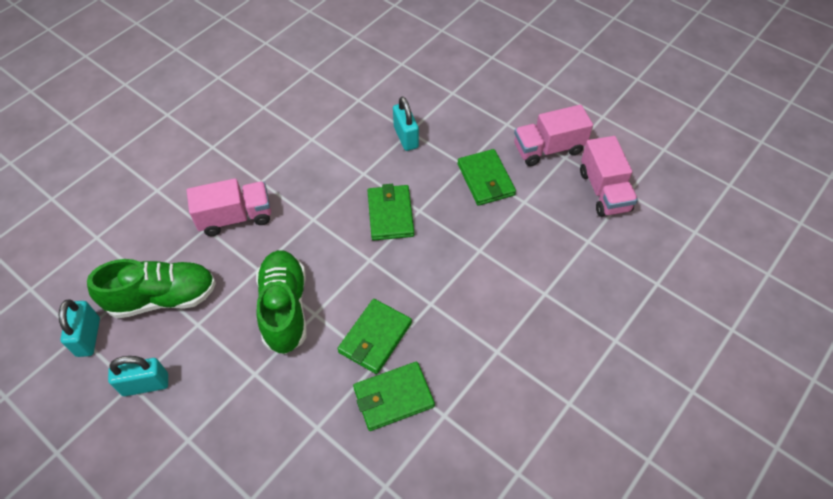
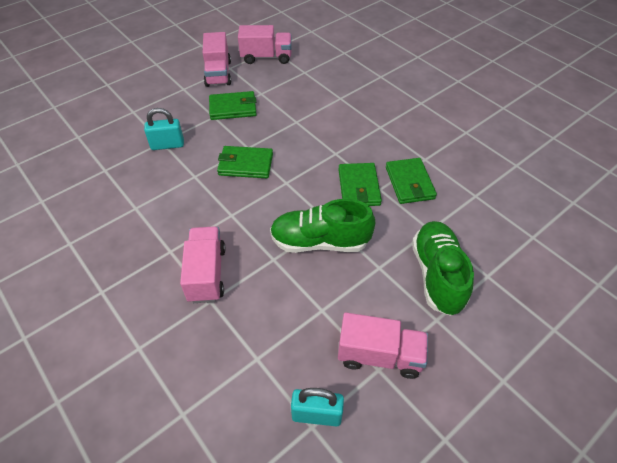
camera: 80 degrees left, 5 degrees down
(145, 384) = (379, 355): turquoise padlock -> pink truck
(163, 298) = (285, 340): green shoe -> green shoe (437, 275)
(375, 338) = (359, 187): green wallet -> green wallet turned 45 degrees clockwise

